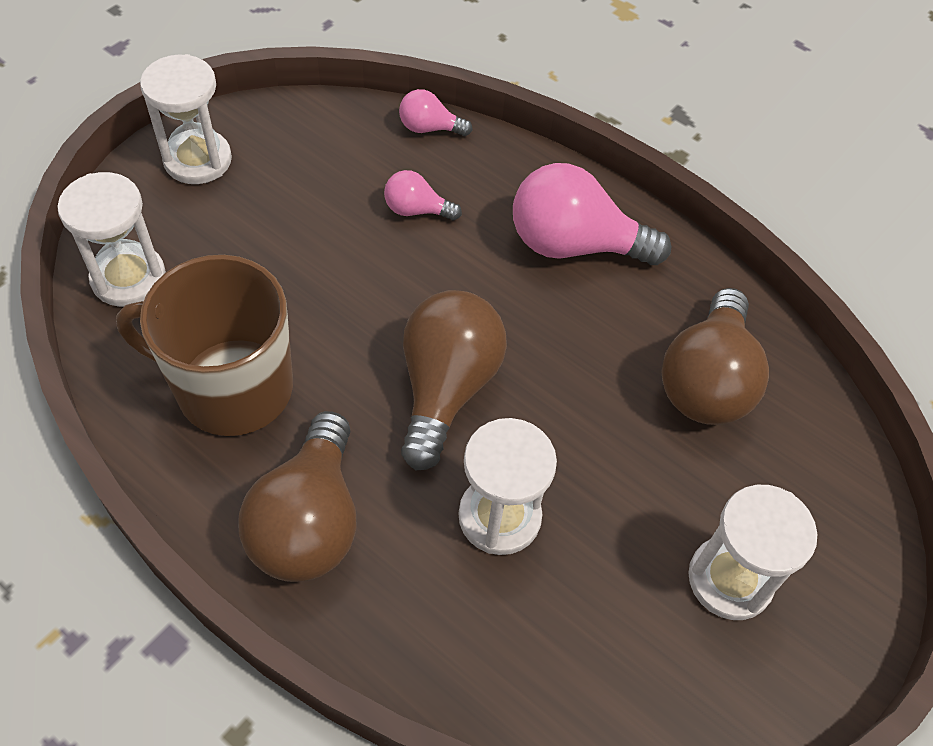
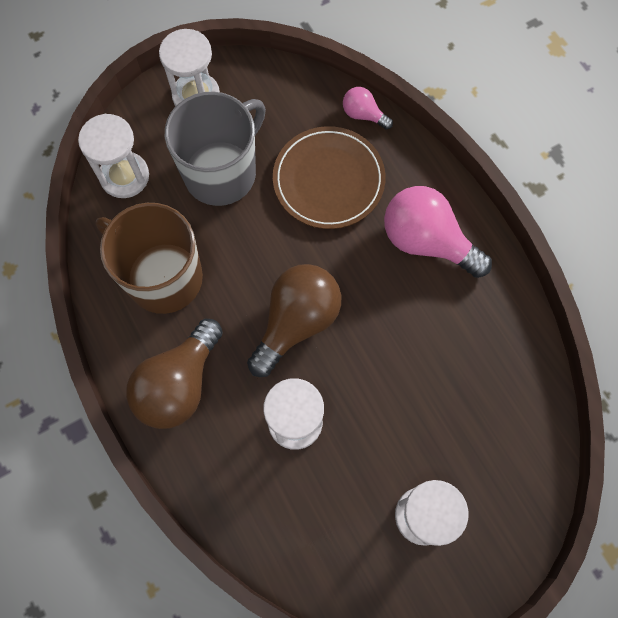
camera: 25 degrees right, 15 degrees up
(268, 237) = (222, 172): none -> grey mug
(416, 210) = (328, 180): pink light bulb -> brown plate
(706, 381) = (472, 374): brown light bulb -> none

